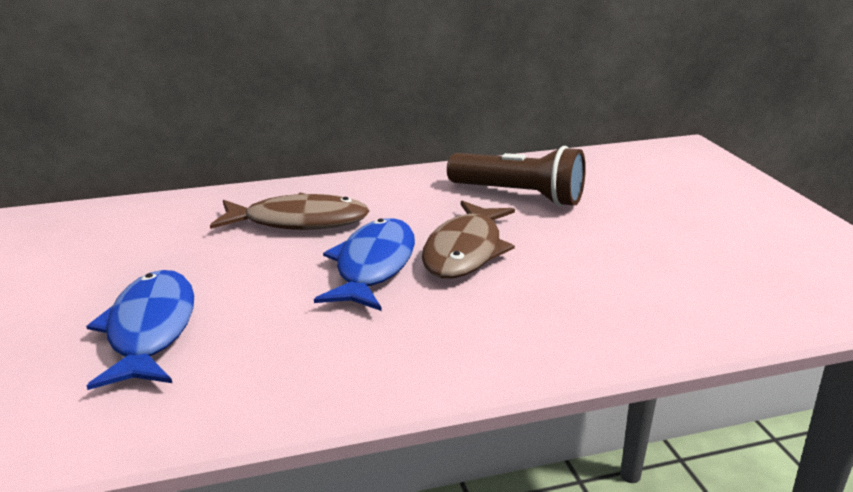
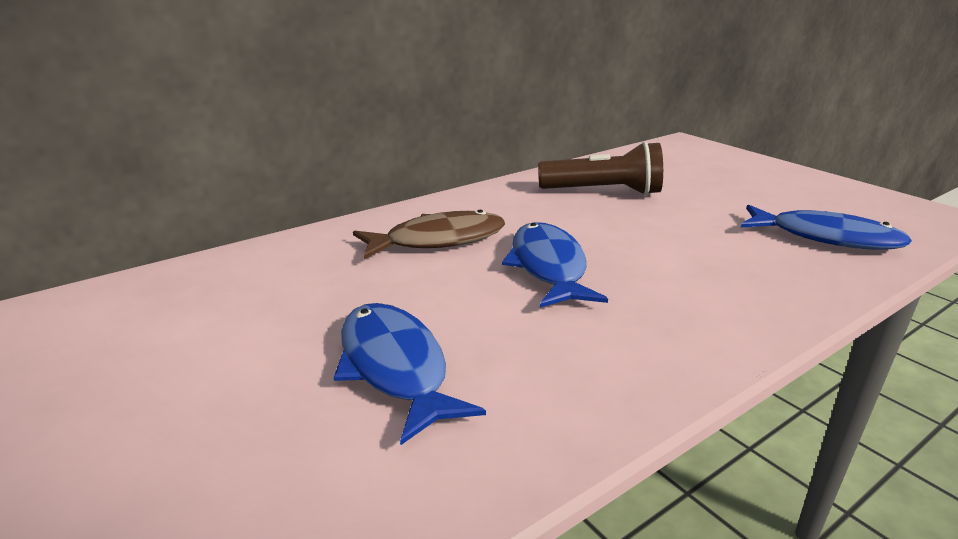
camera: 20 degrees left, 0 degrees up
(465, 251) = (611, 241): brown fish -> none
(714, 289) = (826, 238): none -> blue fish

